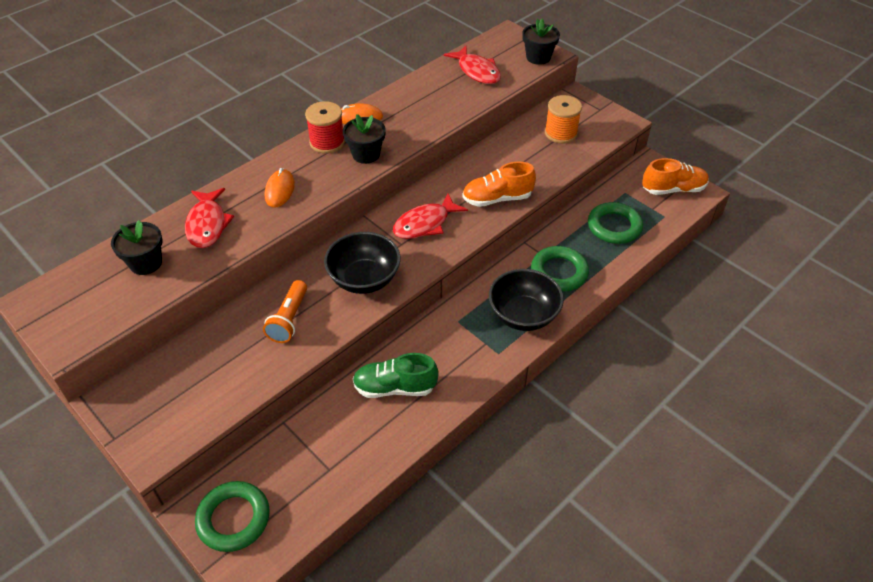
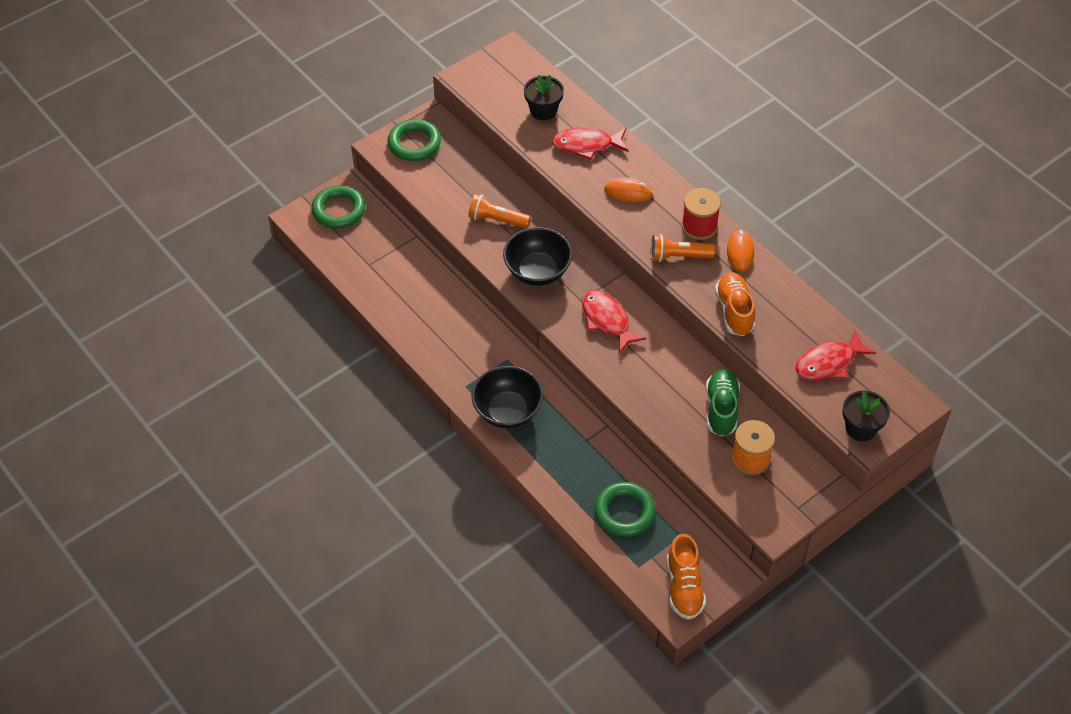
camera: 95 degrees right, 5 degrees up
(366, 154) = (678, 256): black flower pot -> orange flashlight
(395, 387) = (439, 308): green shoe -> green shoe (721, 409)
(497, 199) = (640, 383): orange shoe -> orange shoe (734, 311)
(559, 272) = (561, 449): green ring -> green ring (414, 144)

